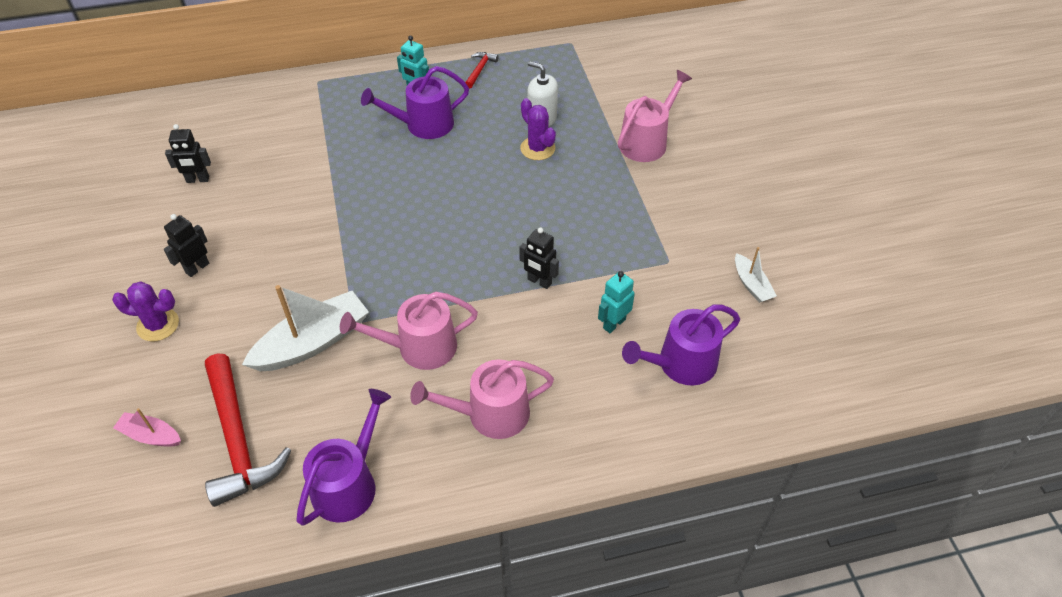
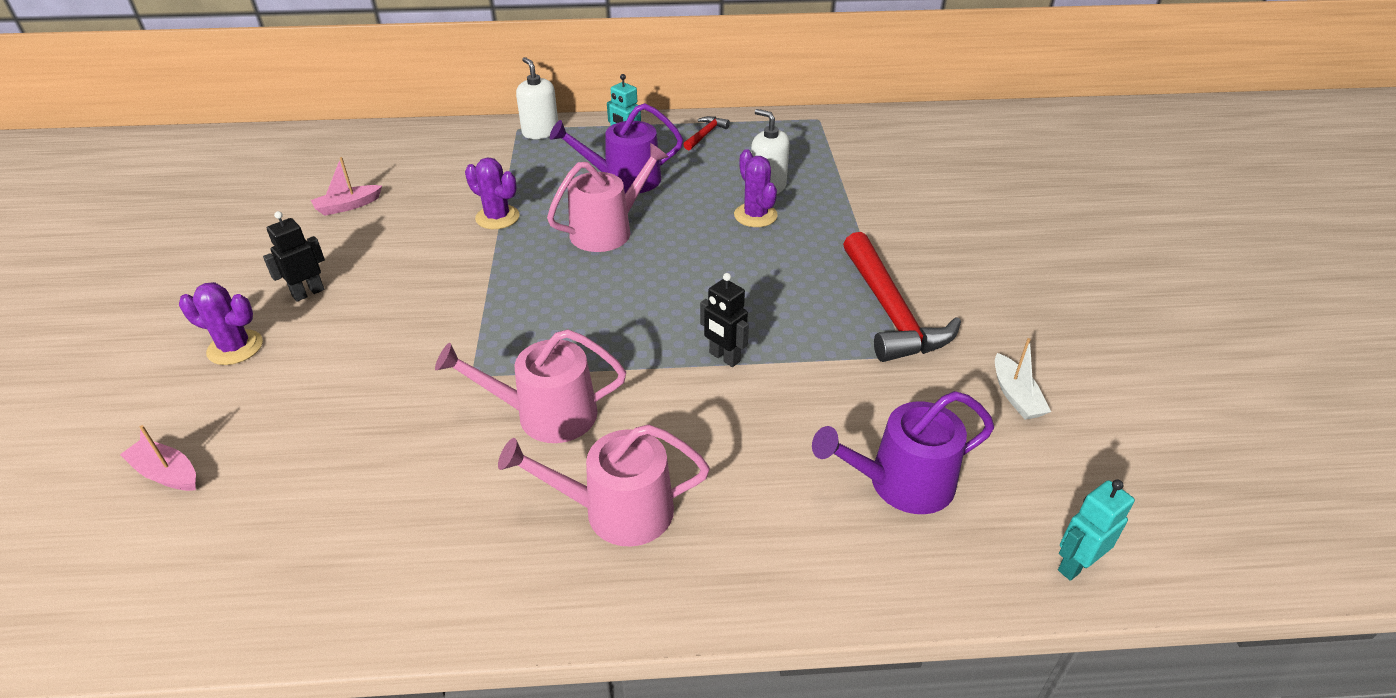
camera: 10 degrees right, 10 degrees down
(198, 180) = (348, 206): black robot -> pink boat
(238, 439) = (272, 494): red hammer -> red hammer (890, 312)
(312, 342) = (412, 391): white boat -> none
(328, 176) = (497, 217): none -> purple cactus
(338, 83) = (540, 132): none -> white soap dispenser
(349, 484) = (394, 574): purple watering can -> none
(614, 323) = (814, 419): turquoise robot -> turquoise robot (1075, 565)
(646, 141) = (894, 222): pink watering can -> pink watering can (607, 230)

